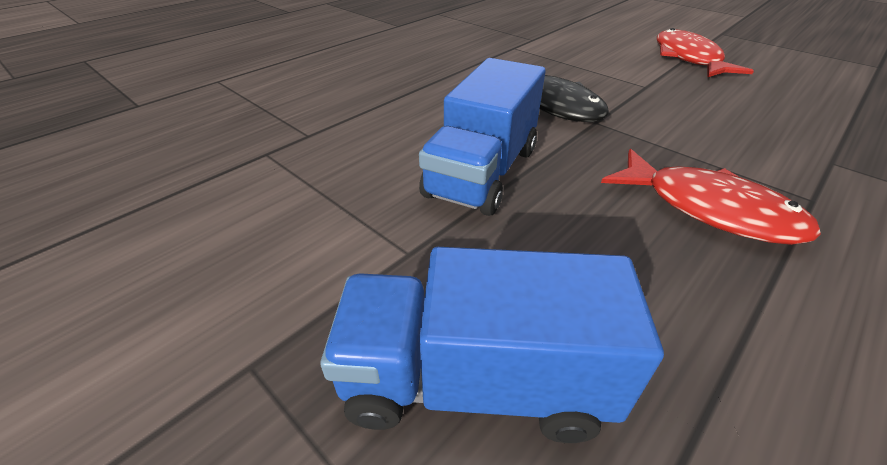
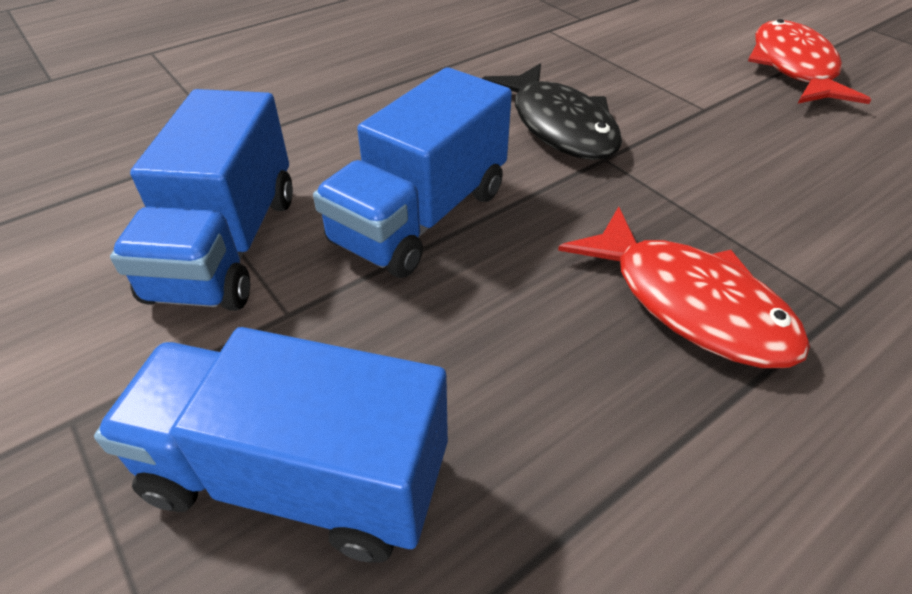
camera: 10 degrees right, 5 degrees up
(336, 209) = (227, 245): none -> blue truck

